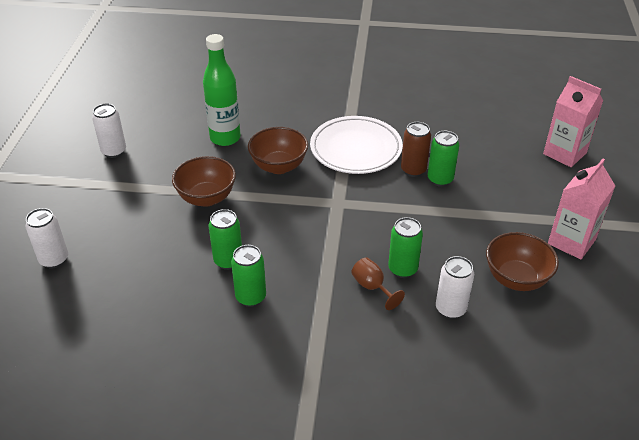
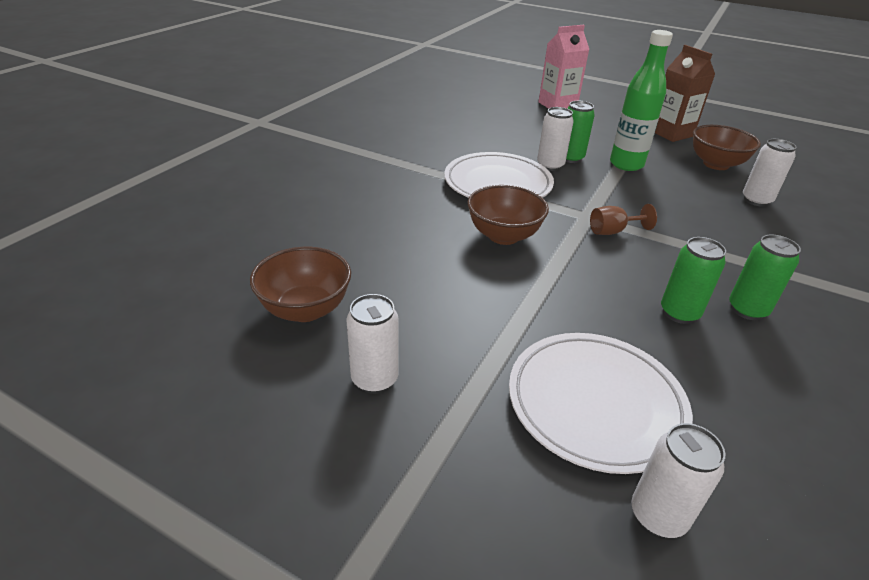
camera: 70 degrees left, 5 degrees down
(124, 230) = (595, 404): none -> white plate
(206, 198) = (544, 304): brown bowl -> brown bowl (305, 309)
(225, 138) = (417, 261): green bottle -> green bottle (626, 164)
(372, 287) = (728, 230): brown goblet -> brown goblet (613, 231)
(402, 269) = (701, 208): green can -> none
(413, 170) = (550, 165): brown can -> white can
(571, 241) = (671, 133): pink carton -> brown carton

